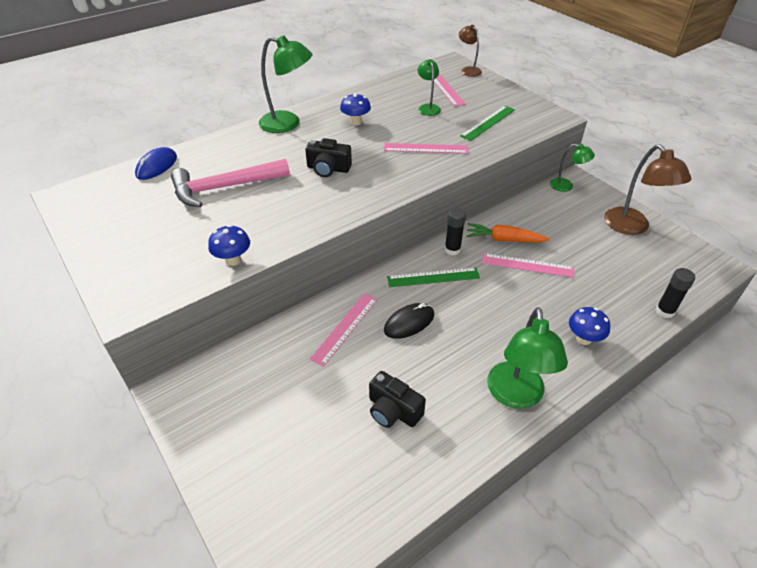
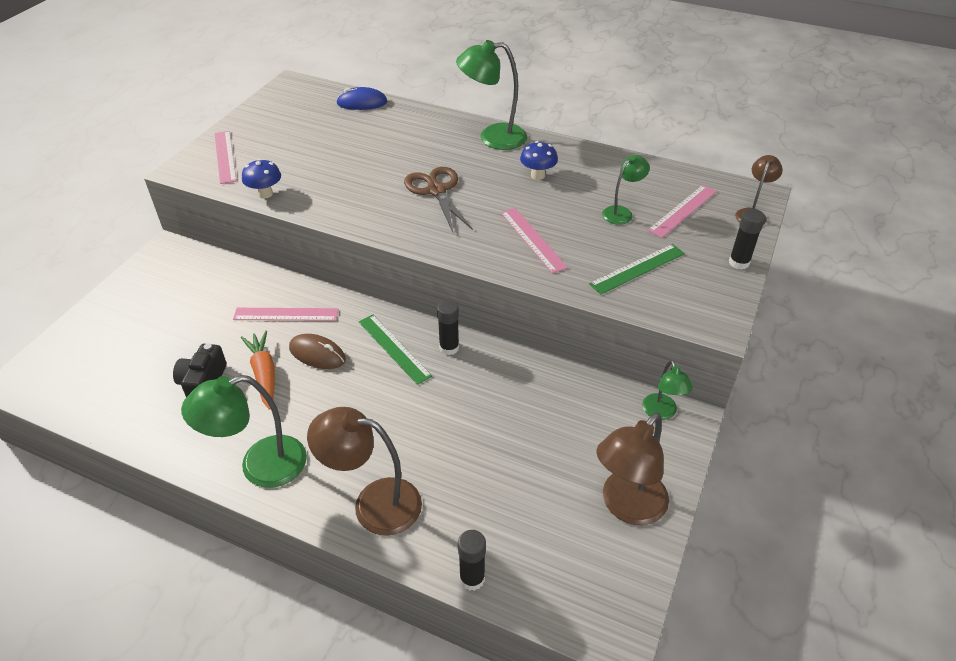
camera: 60 degrees right, 0 degrees up
(225, 187) = (359, 148): pink hammer -> none
(288, 124) = (492, 137): green lamp -> green lamp turned 105 degrees clockwise
(328, 169) = (436, 191): black camera -> brown scissors
(409, 323) = (317, 354): black mouse -> brown mouse
(488, 122) = (637, 268): green ruler -> green ruler turned 45 degrees counterclockwise
(504, 240) = (499, 385): orange carrot -> orange carrot (264, 374)
(508, 90) = (739, 262): none -> black glue stick
(527, 265) = (468, 419): pink ruler -> pink ruler (225, 156)
(583, 339) = (374, 503): blue mushroom -> brown lamp

